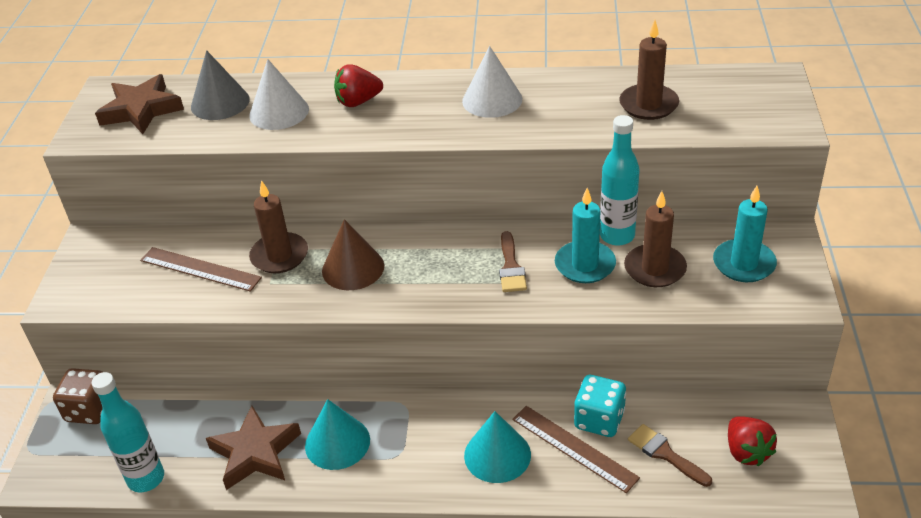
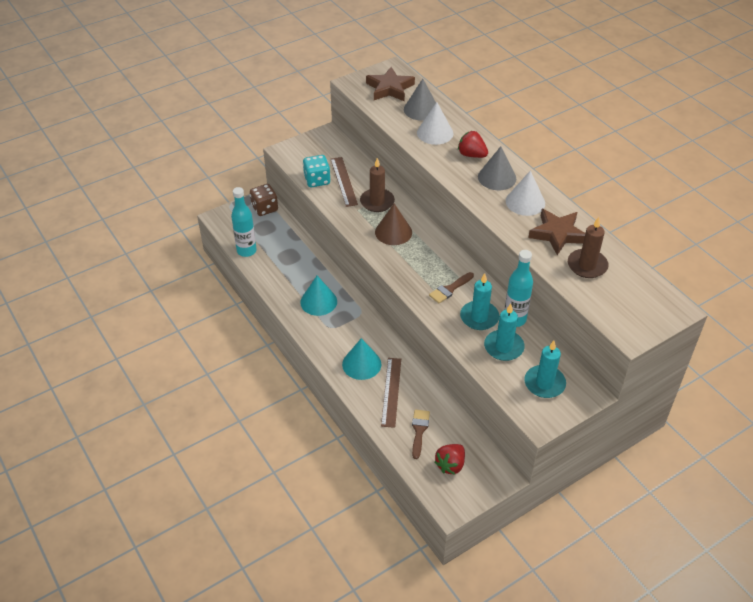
camera: 50 degrees right, 5 degrees up
(255, 453) = (289, 277): brown star -> brown star (557, 234)
(423, 101) = (497, 177): none -> grey cone
(599, 420) = (418, 392): turquoise dice -> turquoise dice (317, 180)
(655, 269) = (503, 347): brown candle -> turquoise candle

